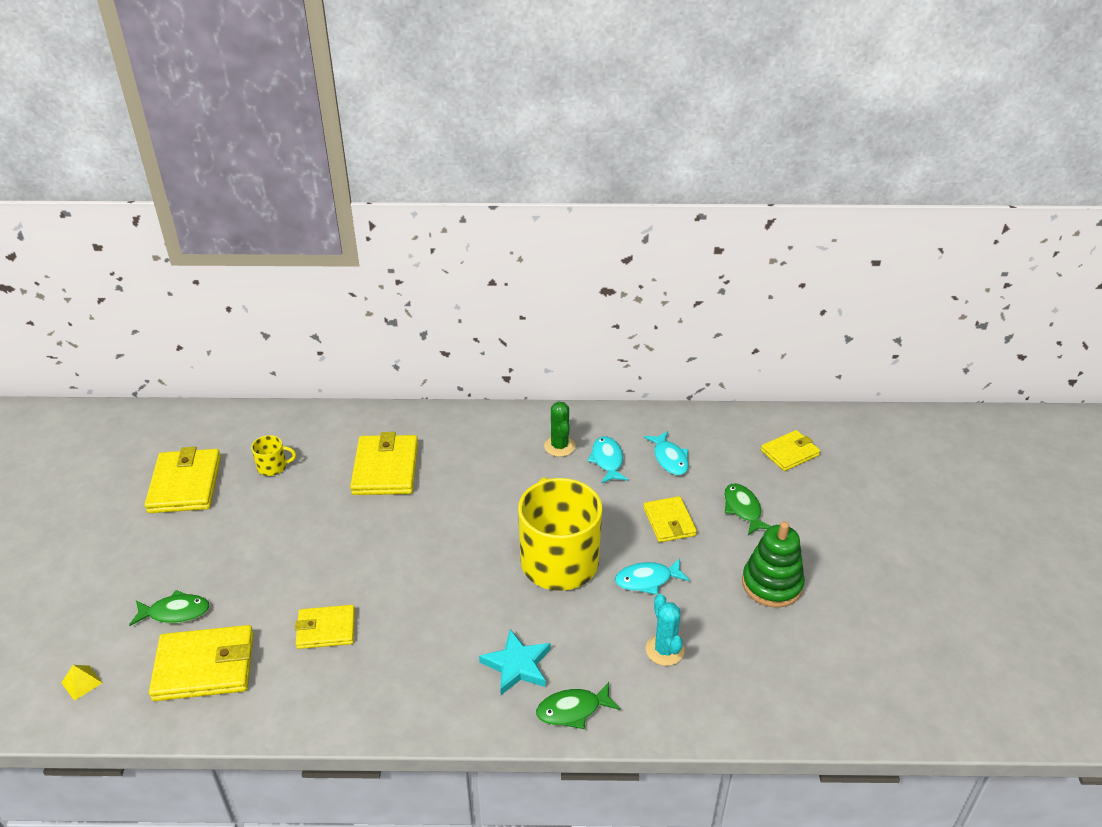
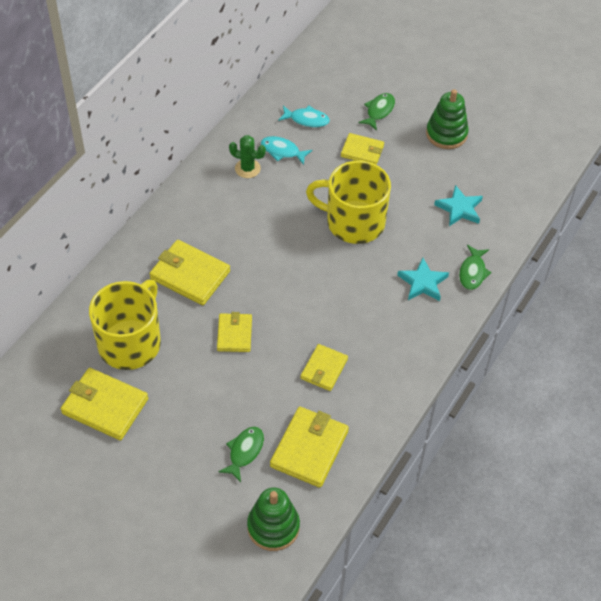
camera: 60 degrees left, 15 degrees up
(82, 682) = (273, 527): yellow pyramid -> green stacking toy
(273, 467) = (130, 342): yellow mug -> yellow mug, size x2.44
(647, 580) = (401, 188): turquoise fish -> none
(664, 650) = (459, 208): turquoise cactus -> turquoise star
(743, 509) = (379, 111): green fish -> green fish turned 105 degrees clockwise
(789, 453) = (349, 61): yellow wallet -> yellow wallet (234, 334)

